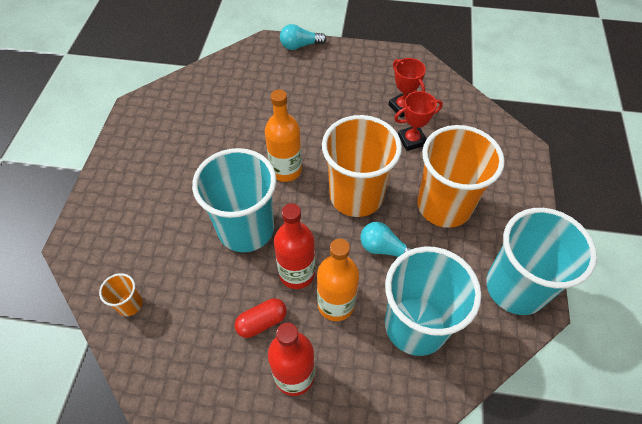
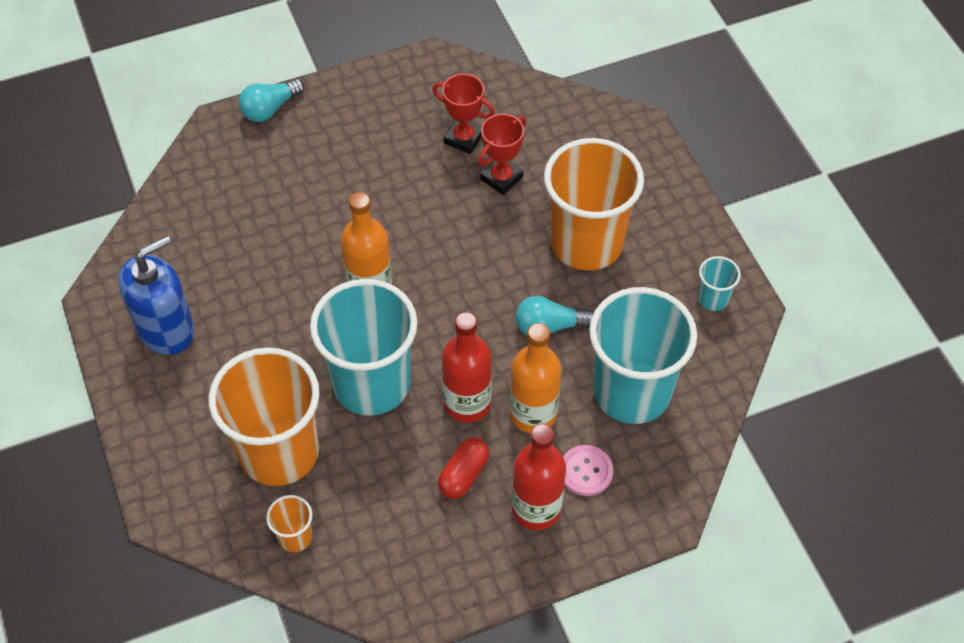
camera: 30 degrees left, 0 degrees up
(156, 138) = (166, 329): none -> blue soap dispenser
(346, 367) = (586, 471): none -> pink button
(356, 196) = (477, 280): orange cup -> orange cup (279, 452)
(515, 287) = (713, 298): turquoise cup -> turquoise cup, size x0.42

